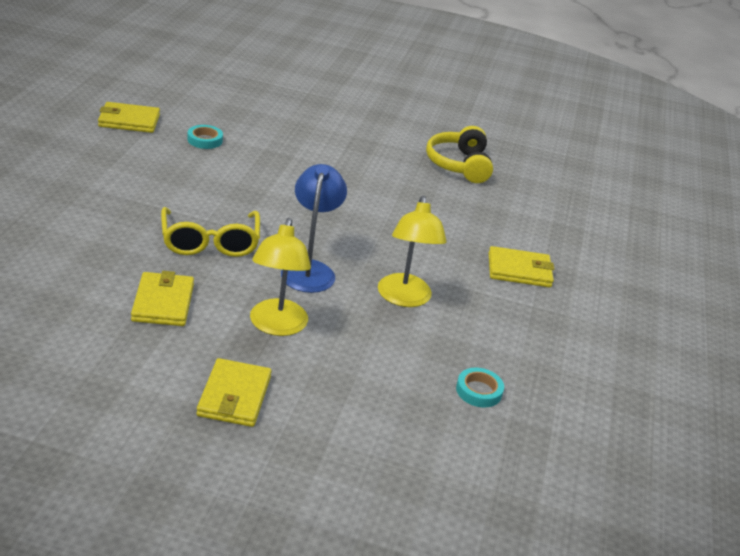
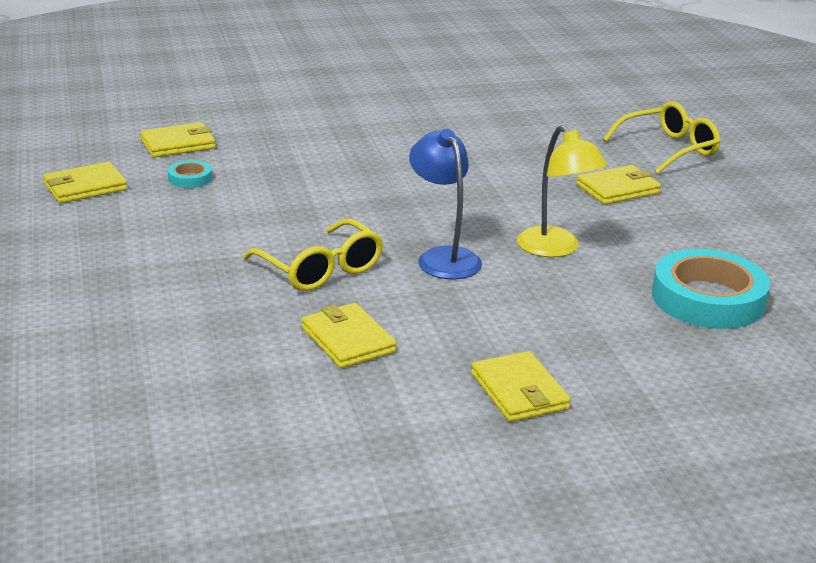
camera: 25 degrees left, 5 degrees down
(228, 112) = (178, 144): none -> yellow wallet
(276, 326) = (478, 317): yellow lamp -> none
(459, 165) = (457, 119): yellow headphones -> none
(479, 391) = (708, 299): turquoise tape -> turquoise tape, size x2.21
(607, 254) = (668, 149): none -> yellow glasses

